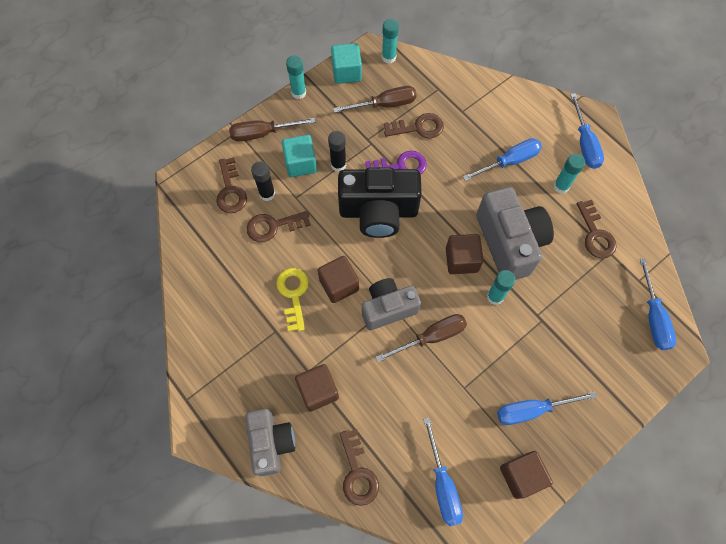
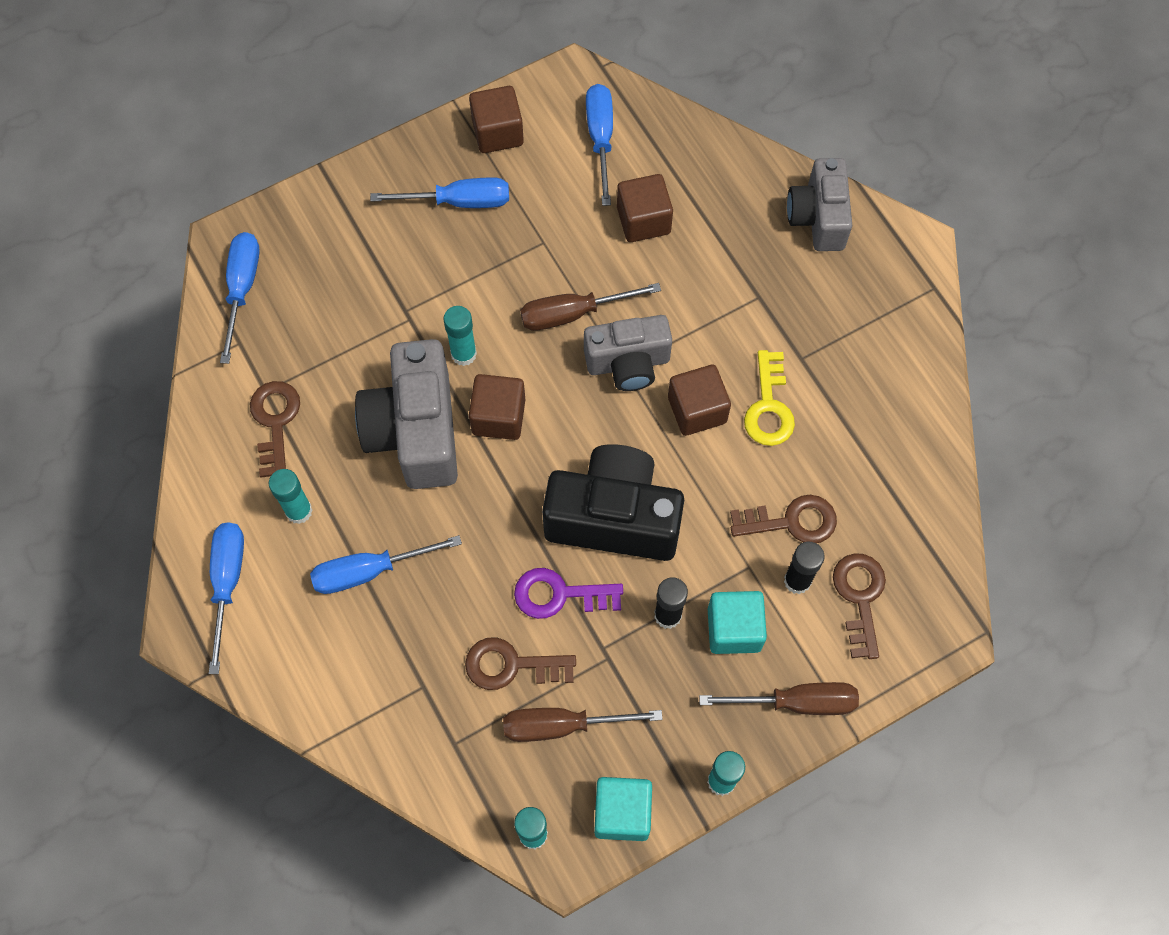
camera: 170 degrees left, 0 degrees up
(318, 391) = (747, 270): brown cube -> brown cube (643, 220)
(357, 473) = (708, 167): brown key -> none

